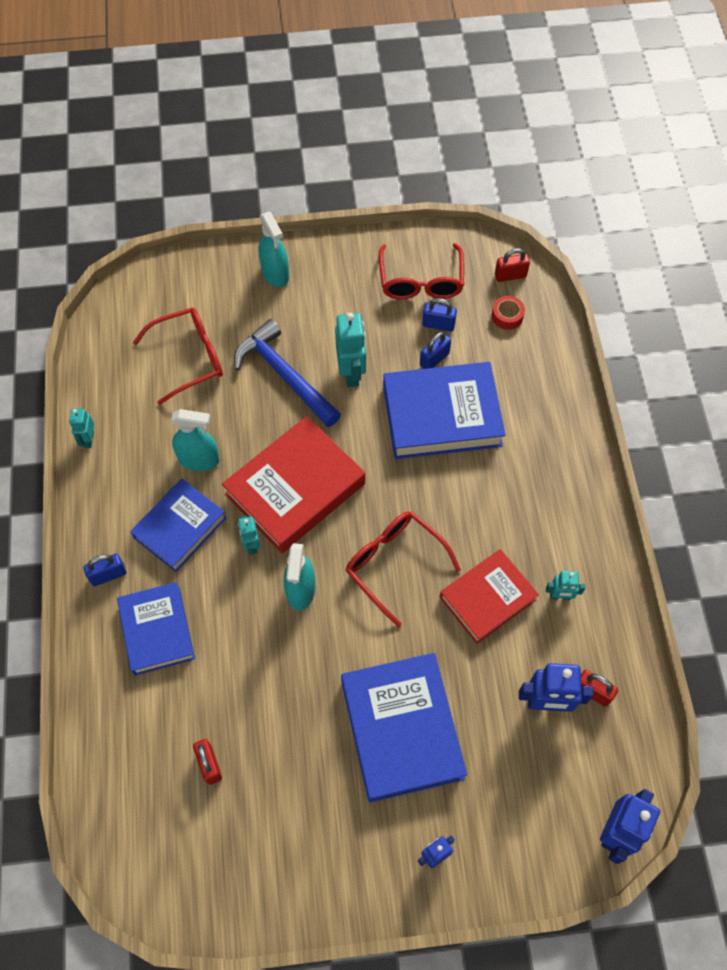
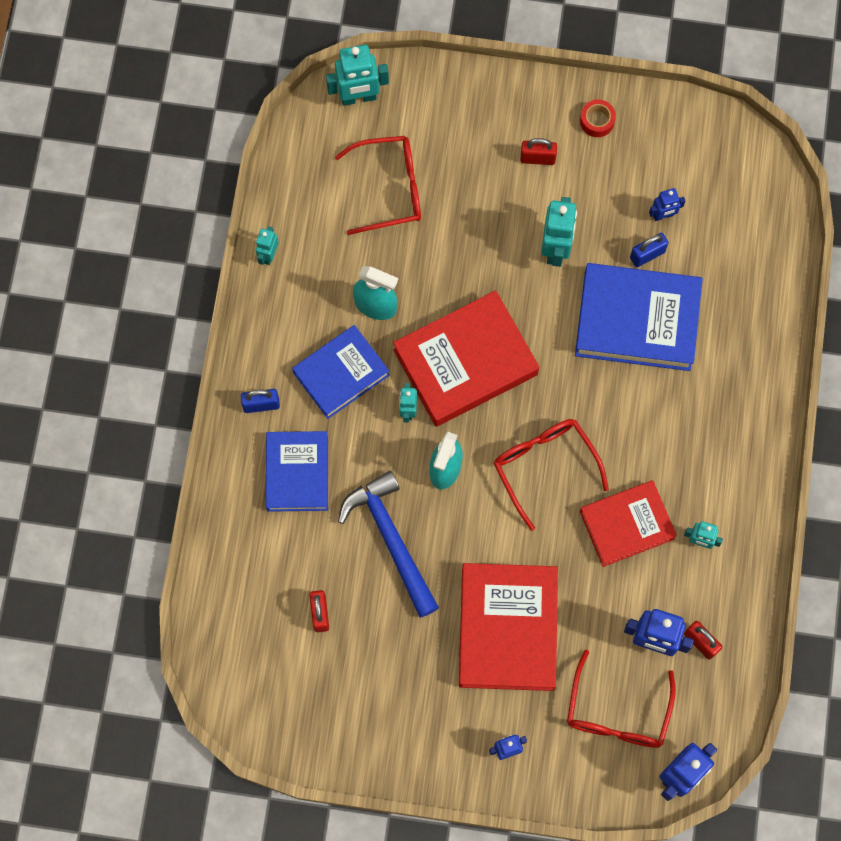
camera: 15 degrees right, 10 degrees up
(144, 291) = (358, 97): none -> turquoise robot
(275, 273) = (504, 110): turquoise spray bottle -> none
(284, 375) = (485, 233): blue hammer -> blue hammer (391, 540)
(402, 729) = (507, 629): blue book -> red book
(421, 282) = (659, 159): red glasses -> red glasses (617, 712)
(438, 324) = (663, 215): blue padlock -> blue robot
(507, 316) = (740, 224): red tape -> red tape (597, 121)
(510, 275) = (758, 176): red padlock -> red padlock (537, 158)

